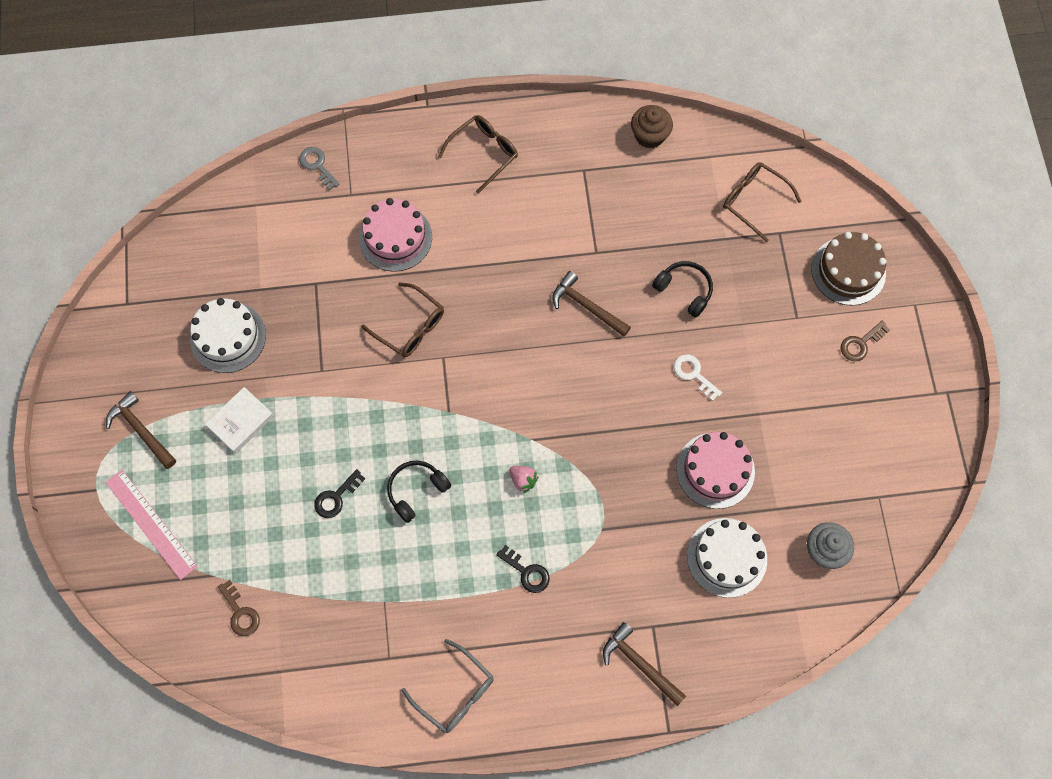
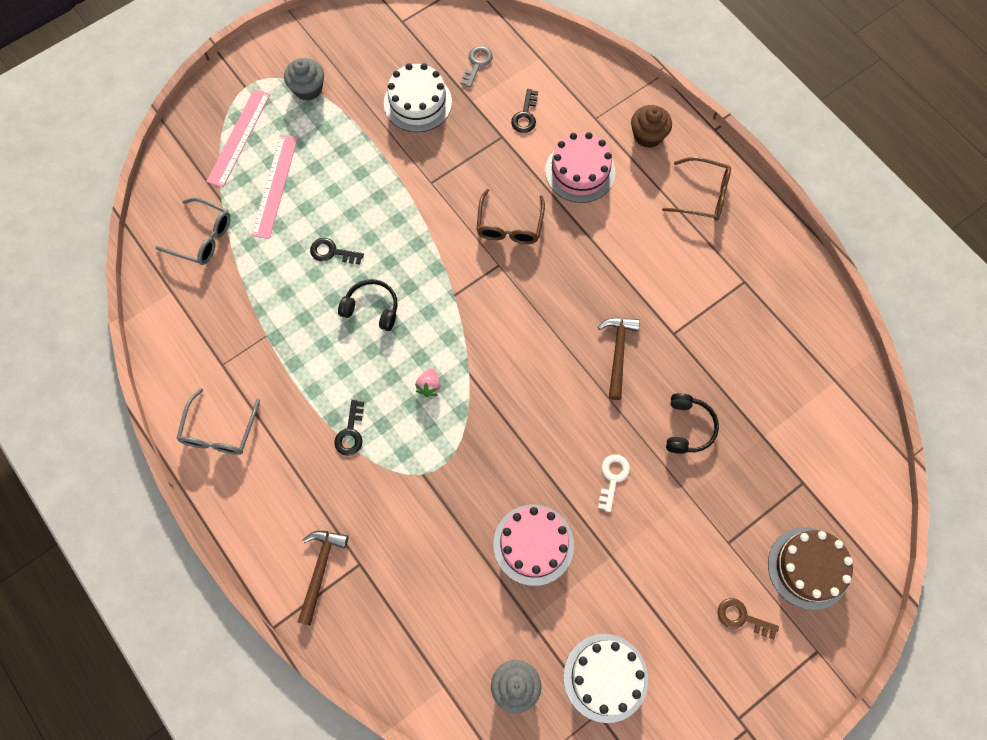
camera: 60 degrees right, 0 degrees up
(141, 430) = (308, 89): brown hammer -> grey cupcake
(229, 515) = (275, 186): none -> pink ruler
(240, 613) = (202, 237): brown key -> grey glasses
(241, 421) = (354, 150): white book -> none
(307, 251) = (525, 116): none -> black key
(317, 165) = (604, 81): grey key -> grey key (477, 64)
(649, 135) = (818, 318): brown cupcake -> brown cupcake (648, 135)
(727, 557) = (458, 597): white cake -> white cake (605, 677)
(754, 201) = (818, 443): brown glasses -> none

